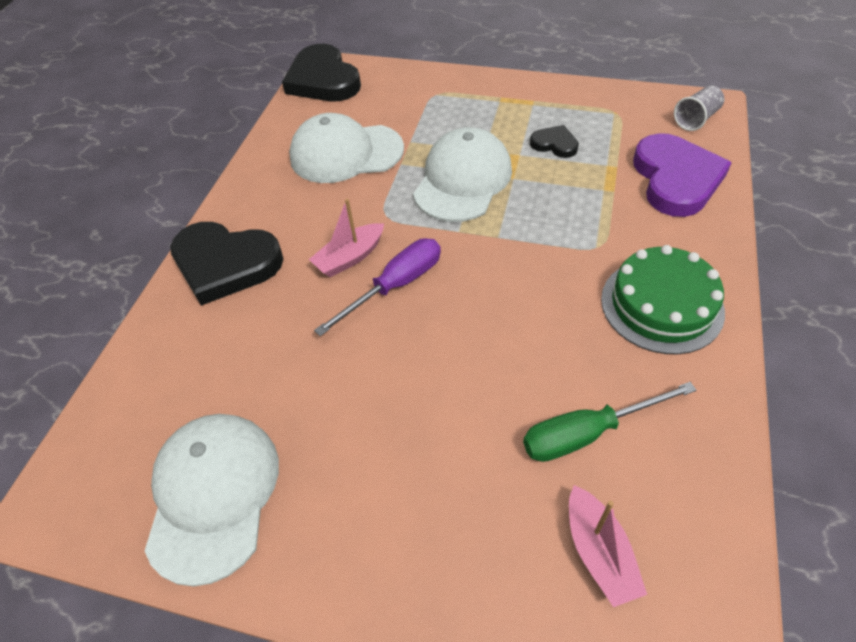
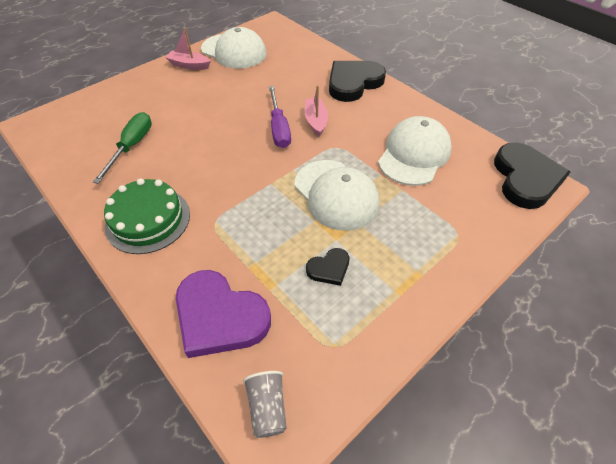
camera: 120 degrees right, 0 degrees up
(323, 80) = (525, 179): black heart -> black heart turned 90 degrees clockwise
(599, 552) = (95, 122): pink boat -> pink boat (189, 65)

